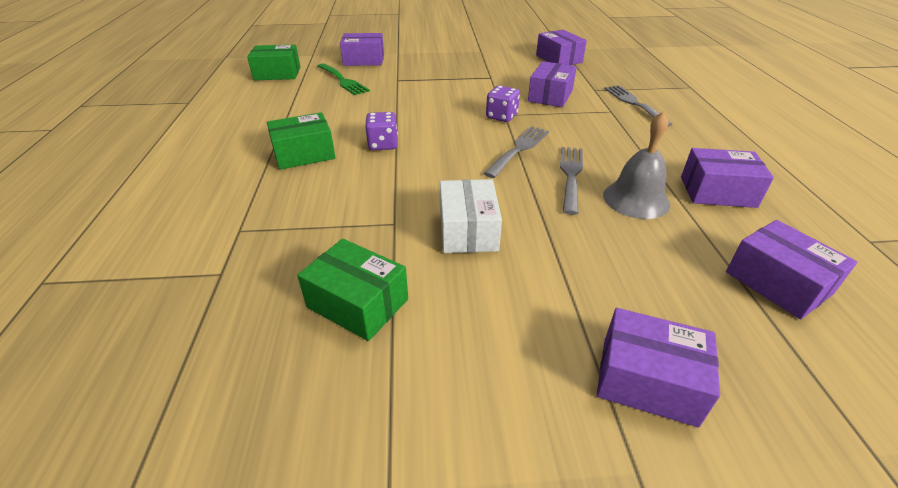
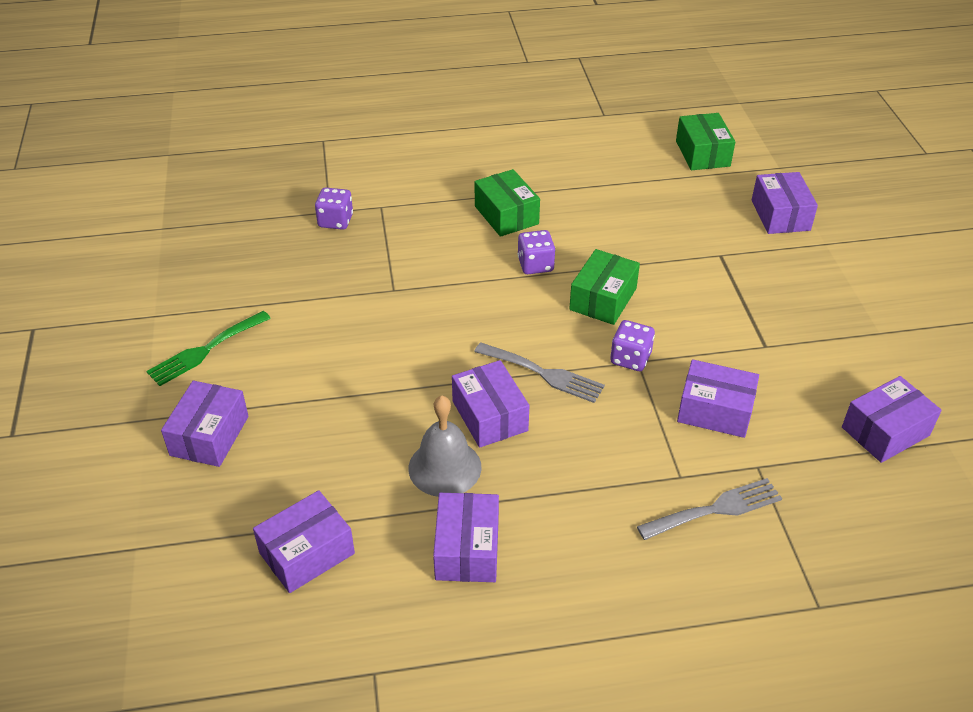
camera: 85 degrees right, 5 degrees up
(245, 267) = (335, 221): none -> purple dice
(343, 80) = (700, 208): green fork -> green fork (205, 350)
(358, 303) = (295, 283): green box -> green box (603, 299)
(468, 230) = (384, 337): white box -> none
(570, 175) = (489, 416): grey fork -> purple box

